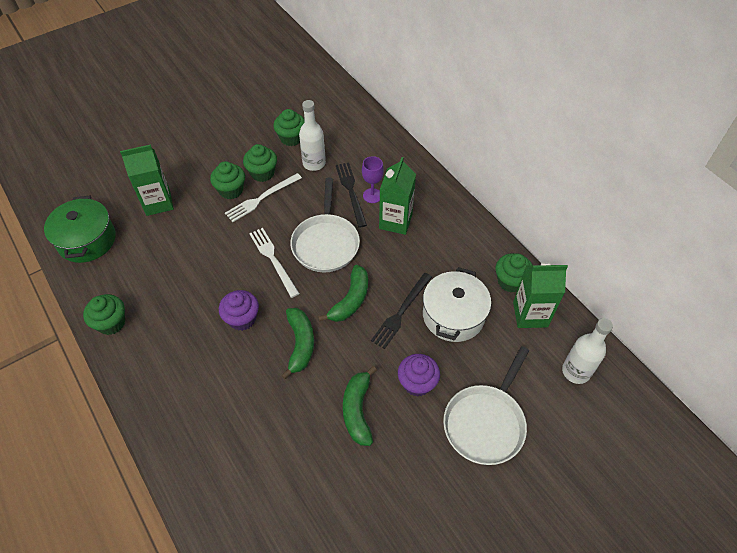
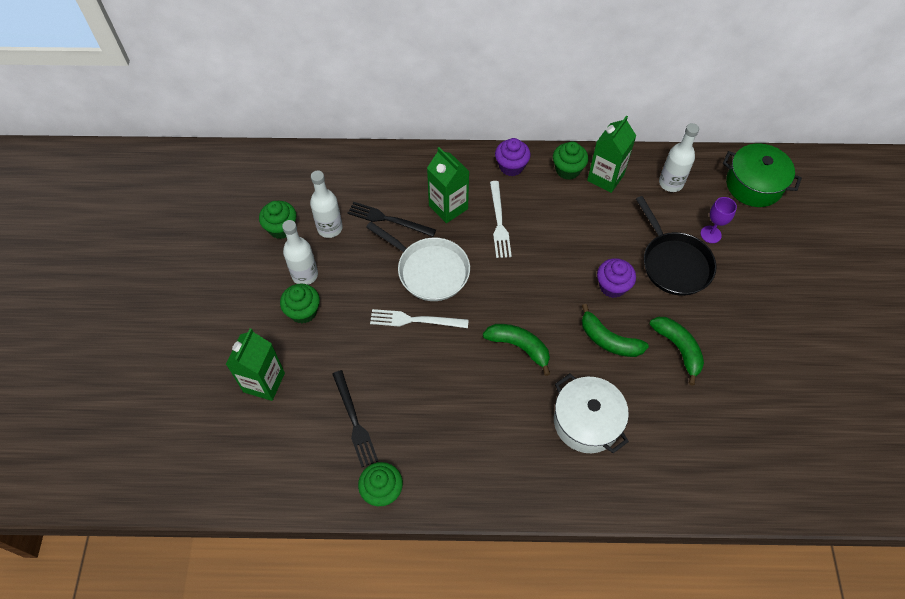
camera: 55 degrees left, 5 degrees up
(87, 240) = (258, 470): green pot -> green pot (754, 185)
(242, 319) = (460, 378): purple cupcake -> purple cupcake (511, 166)
(261, 198) = (336, 292): white fork -> white fork (499, 222)
(262, 173) = (305, 275): green cupcake -> white bottle
(350, 300) = (503, 286): green banana -> green banana (678, 348)
(372, 195) = (406, 207): purple goblet -> purple goblet (710, 234)
(401, 312) = (541, 258): black fork -> black fork (354, 421)
(453, 315) = (570, 225): white pot -> white pot (586, 422)
(485, 423) = (674, 263): white pan -> black pan

